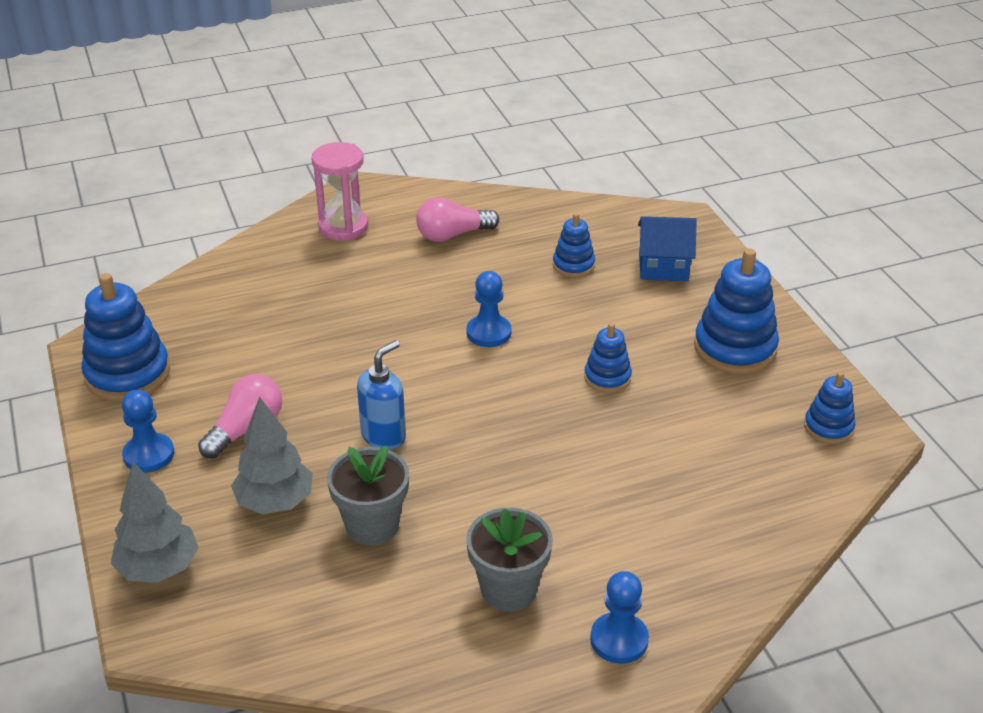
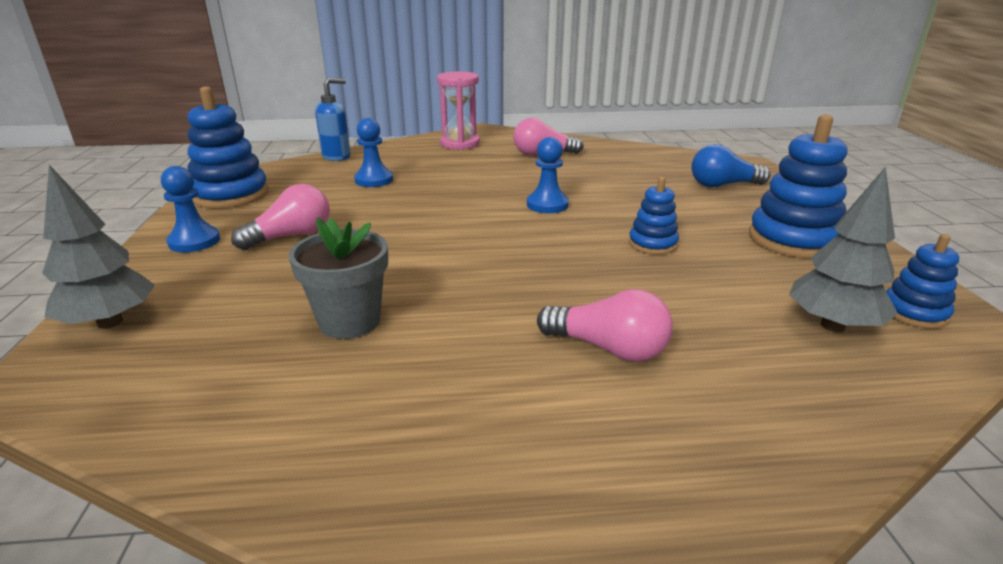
camera: 15 degrees right, 10 degrees down
(275, 502) = (270, 288): grey tree -> grey tree (832, 325)
(384, 436) = (411, 256): blue soap dispenser -> blue soap dispenser (337, 157)
(508, 589) = (468, 410): grey flower pot -> none
(573, 265) = (639, 177): blue stacking toy -> none
(595, 512) = (608, 348): none -> pink light bulb
(619, 640) = (599, 506): blue pawn -> blue pawn (374, 180)
(663, 267) = (723, 185): blue house -> blue light bulb

